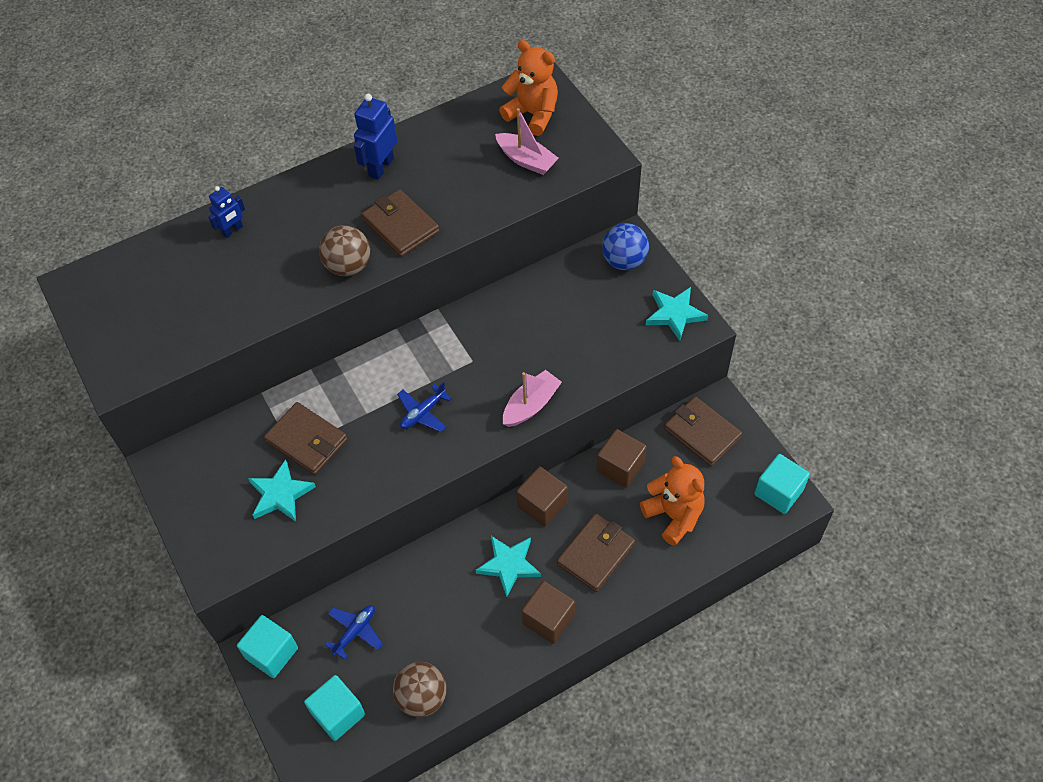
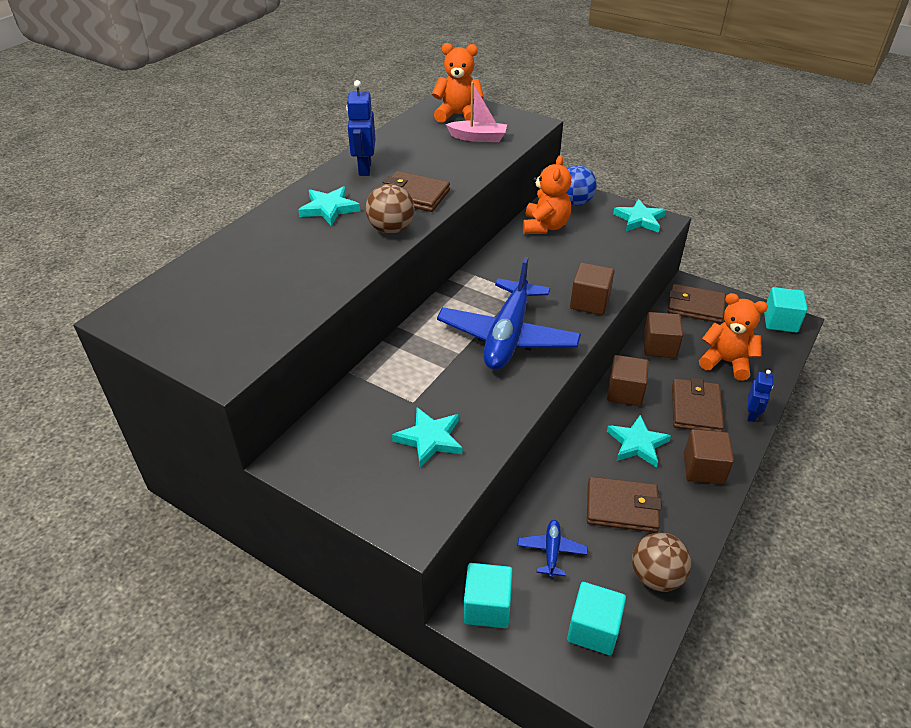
camera: 30 degrees left, 15 degrees down
(232, 230) = (263, 237): blue robot -> blue robot (751, 414)
(307, 440) = (421, 390): brown wallet -> brown wallet (622, 507)
(312, 214) = (329, 209): none -> turquoise star
(423, 413) = (507, 336): blue plane -> blue plane, size x2.32
(531, 405) = (589, 302): pink boat -> brown cube
(565, 284) = (545, 226): none -> orange teddy bear

